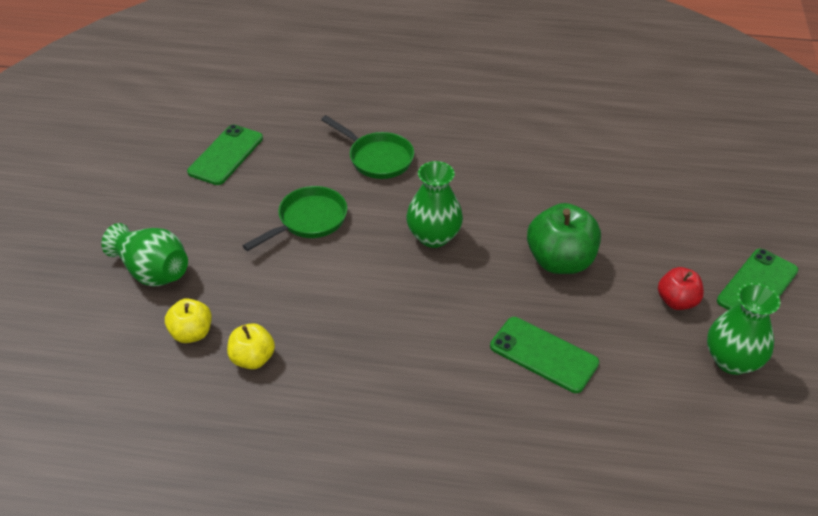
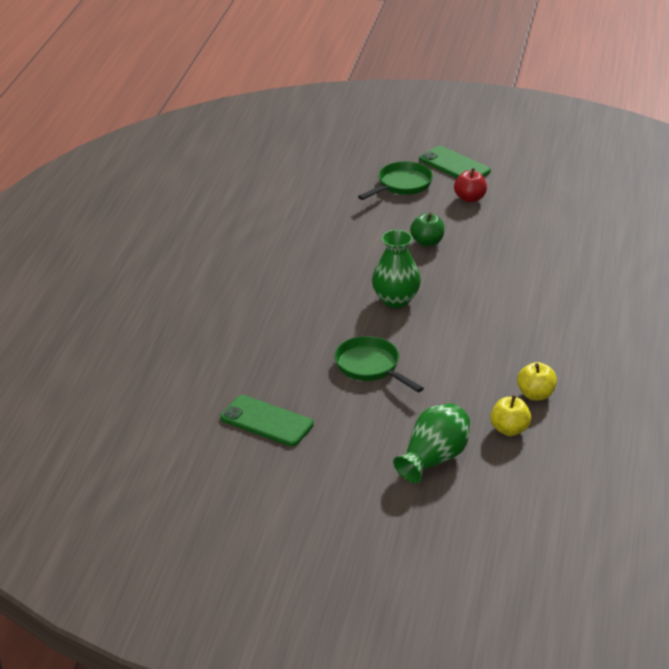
camera: 85 degrees left, 10 degrees down
(377, 158) = (286, 327): green pan -> green pan (401, 185)
(543, 355) = (523, 258): green phone -> none
(560, 261) = (427, 242): green apple -> green apple, size x0.59
(732, 360) = (524, 185): green vase -> none

